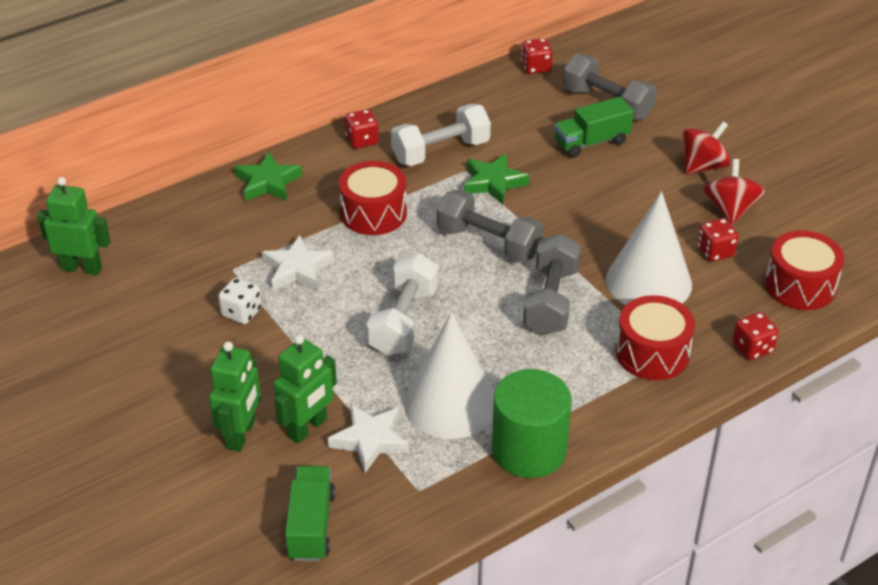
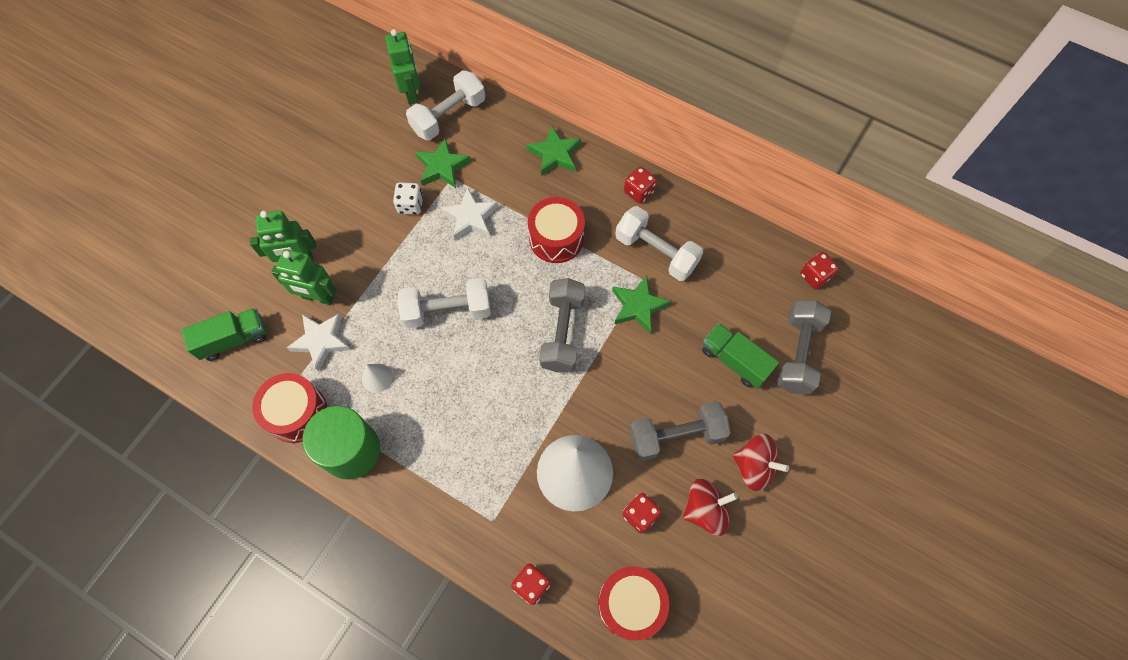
camera: 65 degrees right, 25 degrees up
(144, 247) = (448, 116): none -> white dumbbell
(211, 272) = (442, 167): none -> green star
(450, 403) = (377, 378): white cone -> white cone, size x0.42
(551, 301) = (516, 405): grey dumbbell -> grey dumbbell (676, 436)
(652, 353) = (490, 504): red drum -> red drum (297, 413)

